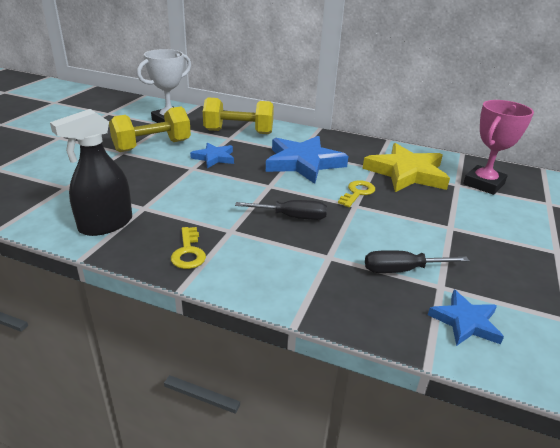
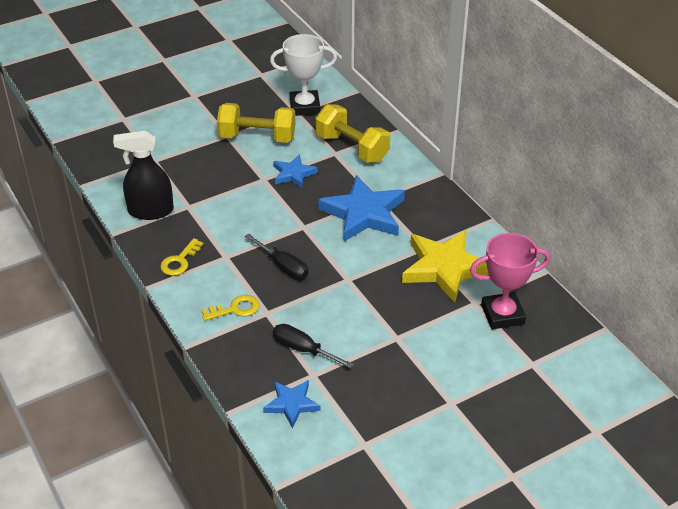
camera: 40 degrees right, 10 degrees up
(357, 193) = (367, 268): yellow key -> yellow key (235, 309)

